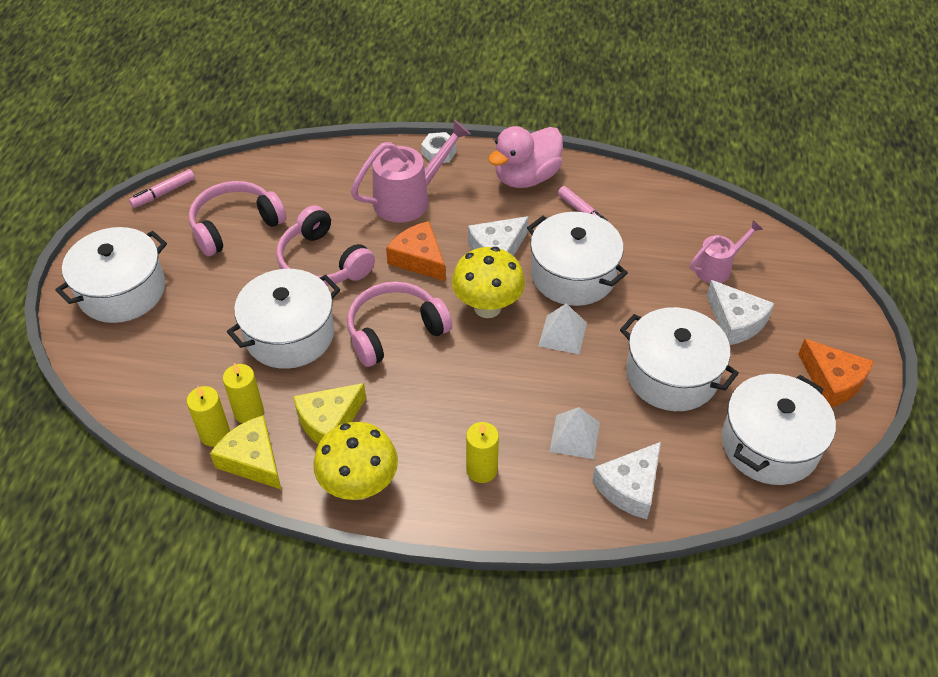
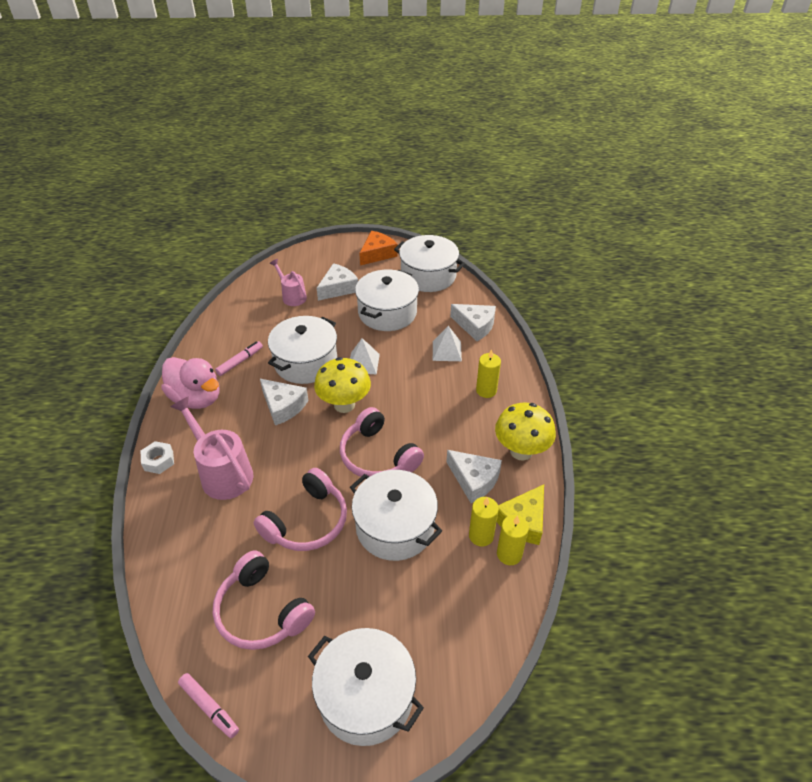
camera: 100 degrees left, 5 degrees down
(329, 421) = (474, 480): yellow cheese -> white cheese
(419, 259) = (297, 453): orange cheese -> none

